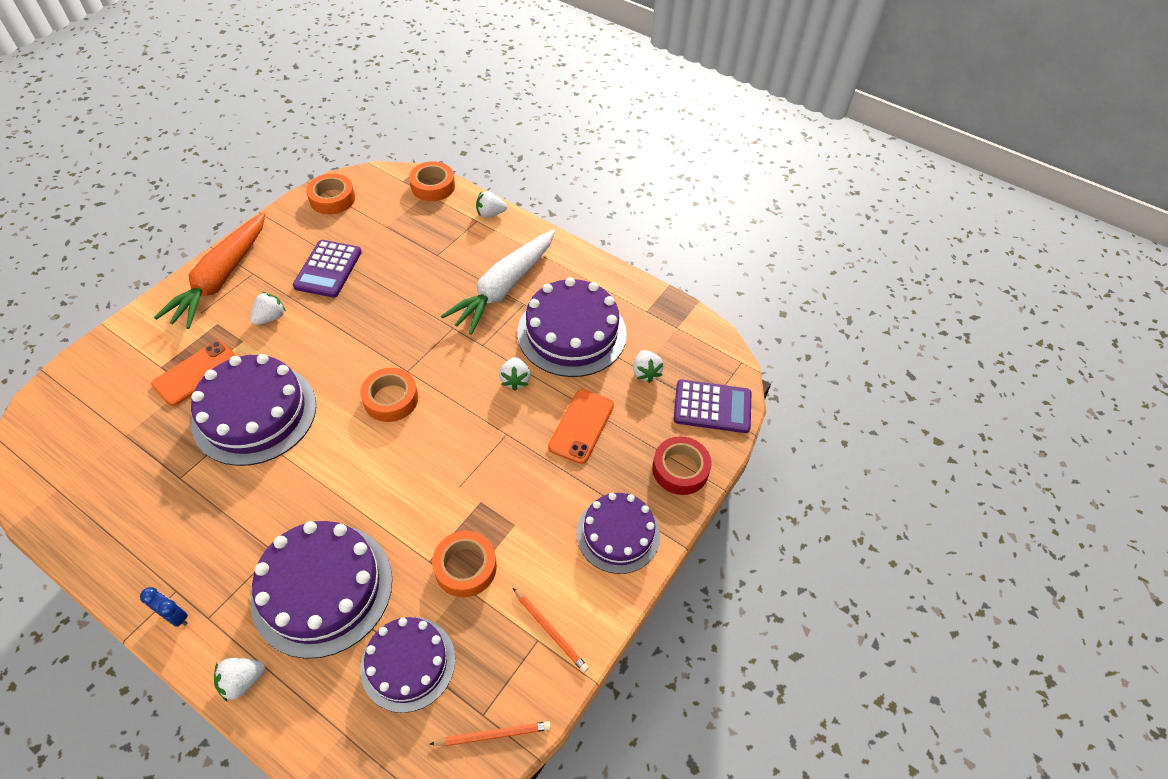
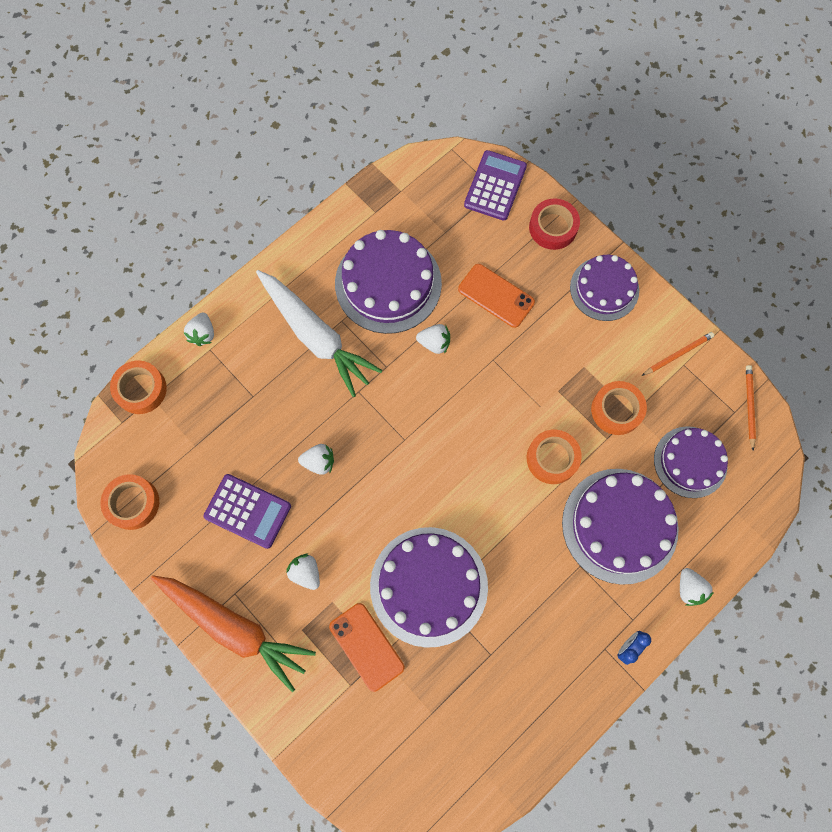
camera: 75 degrees left, 20 degrees up
(391, 399) = (435, 457): orange tape -> orange tape (552, 458)
(645, 373) = (448, 230): white strawberry -> white strawberry (319, 462)

